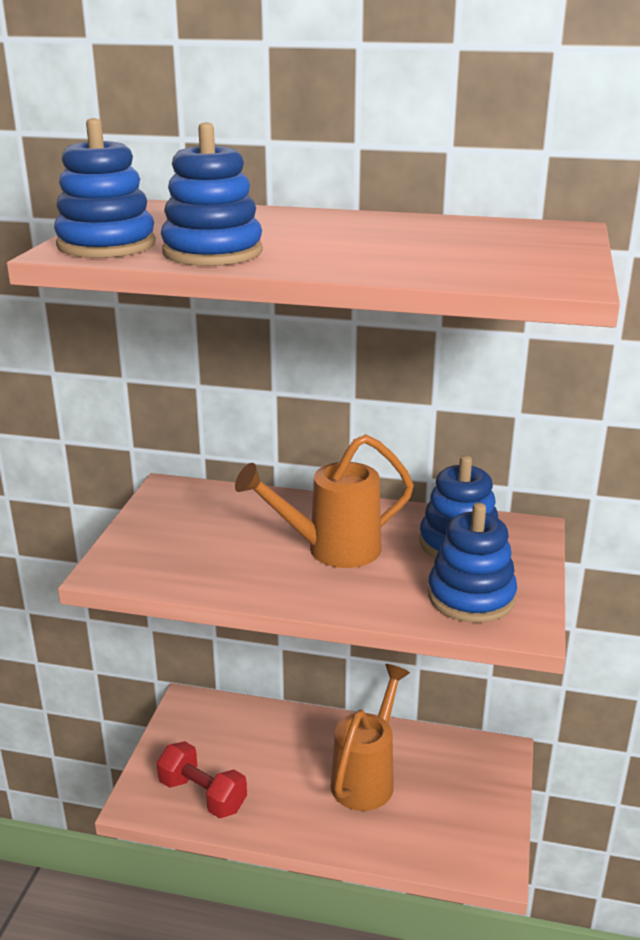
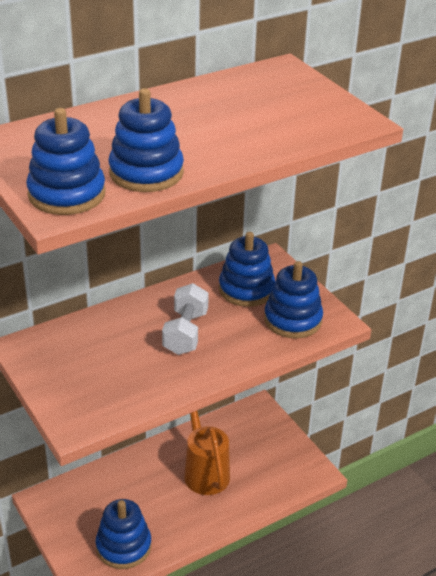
camera: 45 degrees left, 10 degrees up
(202, 795) = (123, 546): red dumbbell -> blue stacking toy
(331, 550) = (185, 333): orange watering can -> white dumbbell

